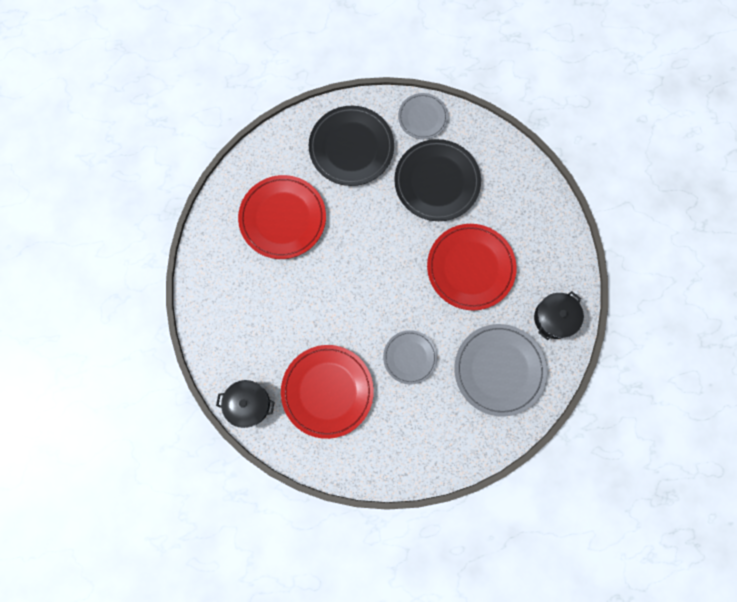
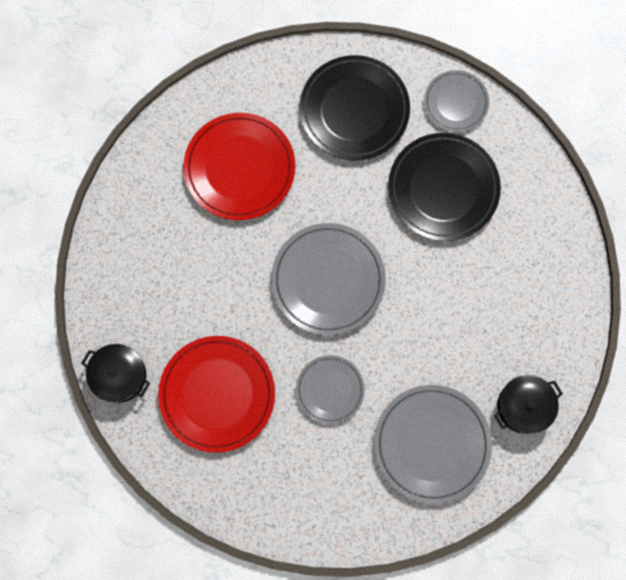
camera: 20 degrees right, 0 degrees up
(378, 277) = (328, 280): none -> grey plate
(470, 268) = (444, 308): red plate -> none

